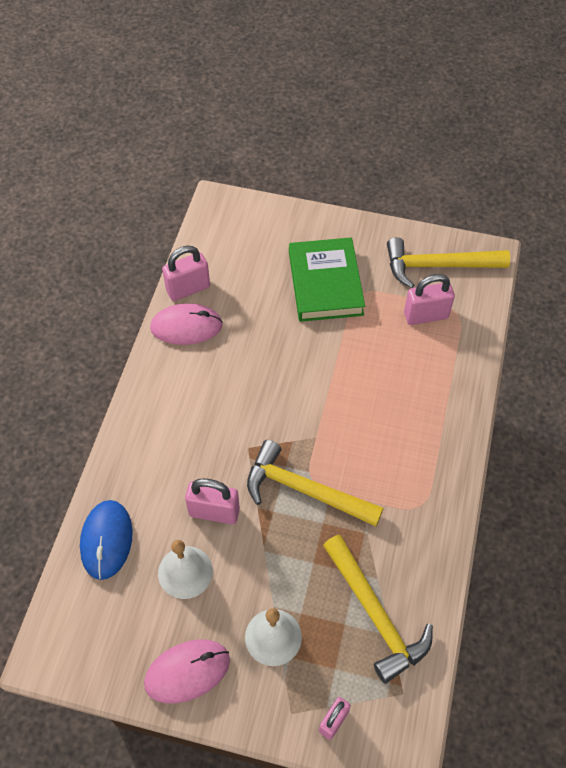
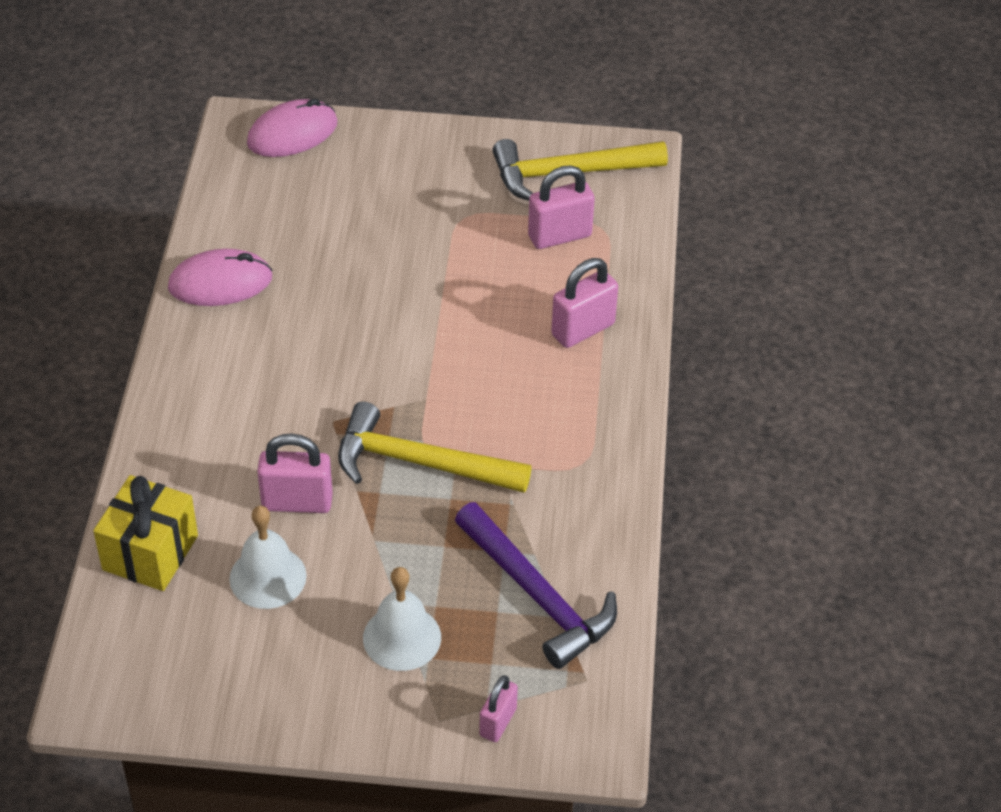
camera: 10 degrees left, 10 degrees down
(106, 540) = (150, 552): blue mouse -> yellow gift
(187, 671) = (290, 691): pink mouse -> pink mouse (292, 133)
(188, 289) = (215, 235): pink padlock -> pink padlock (583, 329)
(325, 283) = (412, 210): green book -> none
(375, 615) = (537, 596): yellow hammer -> purple hammer

